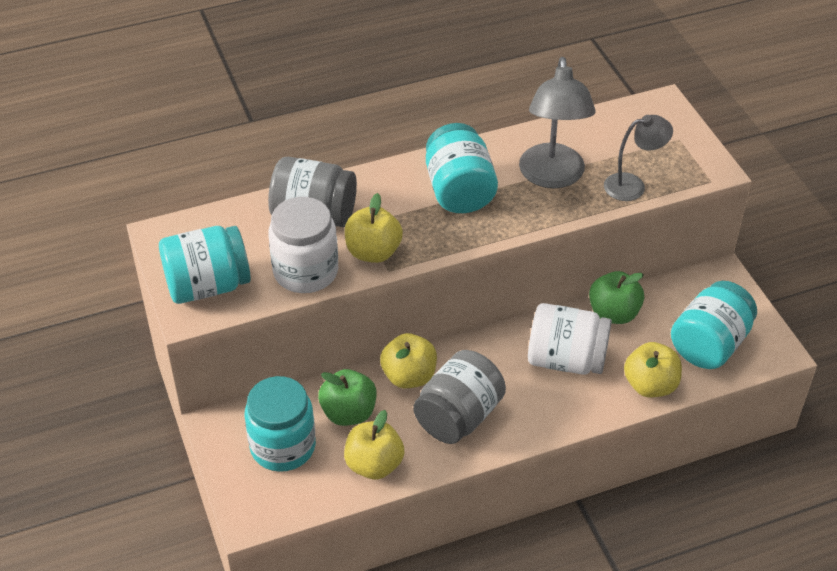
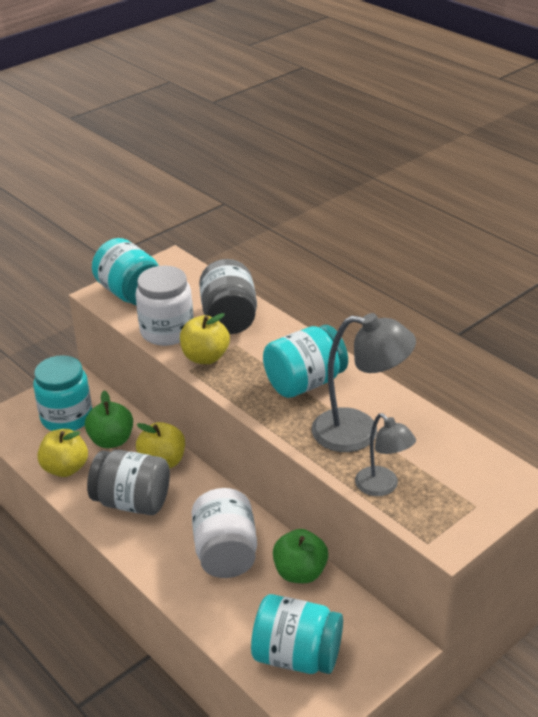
camera: 70 degrees right, 10 degrees down
(552, 177) = (359, 432): grey lamp -> grey lamp turned 150 degrees counterclockwise
(650, 385) = (221, 620): yellow apple -> none

